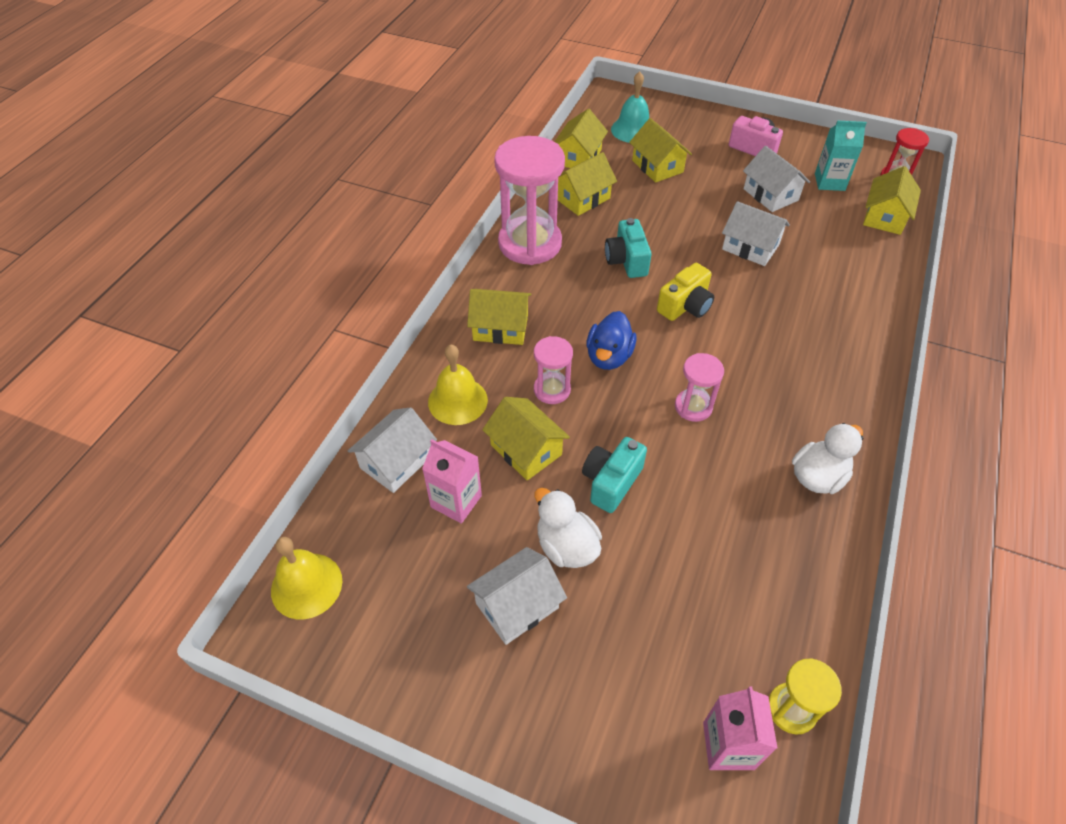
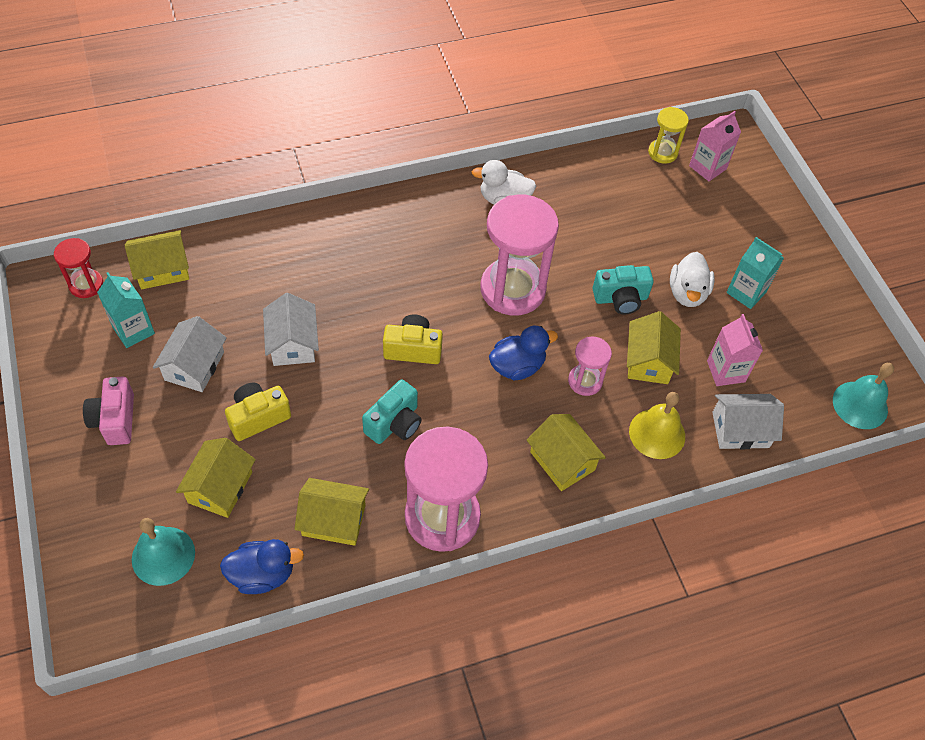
camera: 135 degrees left, 5 degrees up
(306, 585) = (860, 405): yellow bell -> turquoise bell
(517, 605) = (746, 292): white house -> turquoise carton
(578, 157) = (262, 574): yellow house -> blue duck
(693, 407) = (513, 289): pink hourglass -> pink hourglass, size x2.00
(697, 203) = (258, 417): none -> yellow camera

